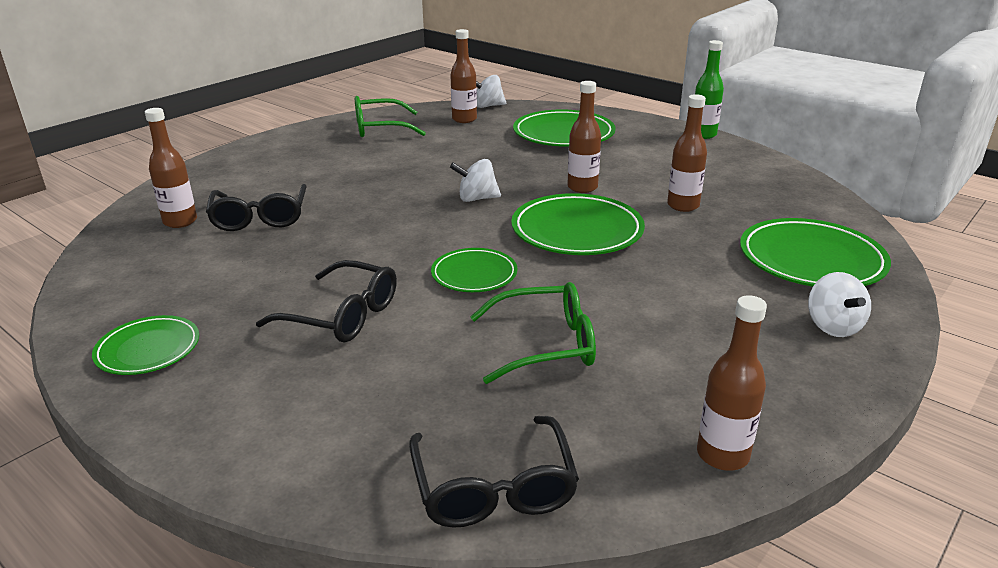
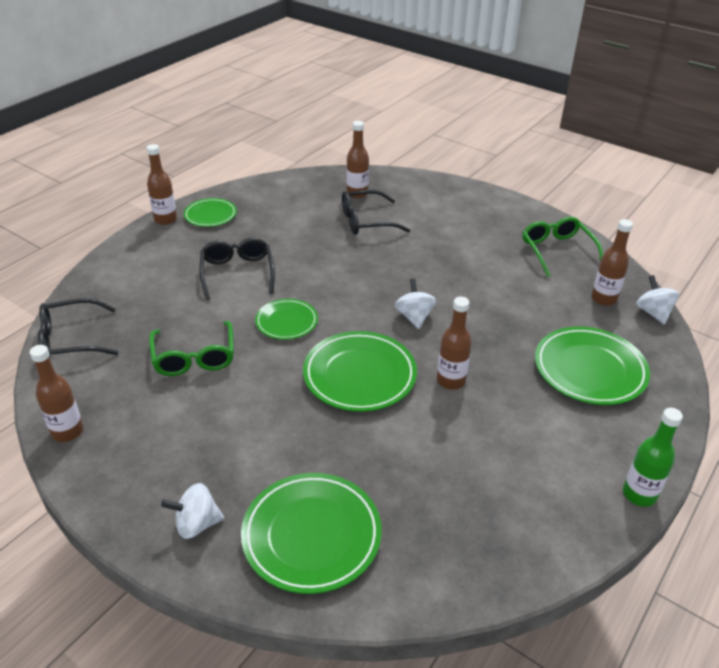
camera: 85 degrees right, 10 degrees up
(343, 315) = (237, 272): black glasses -> black glasses turned 150 degrees clockwise
(683, 206) = (421, 451): brown bottle -> brown bottle (165, 219)

